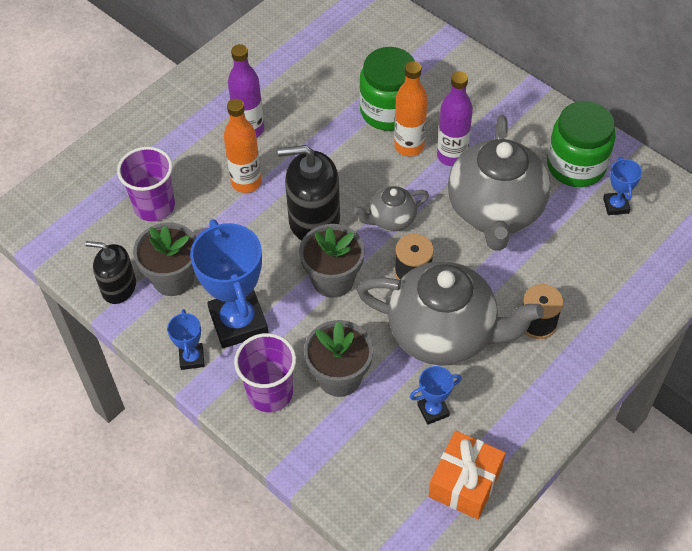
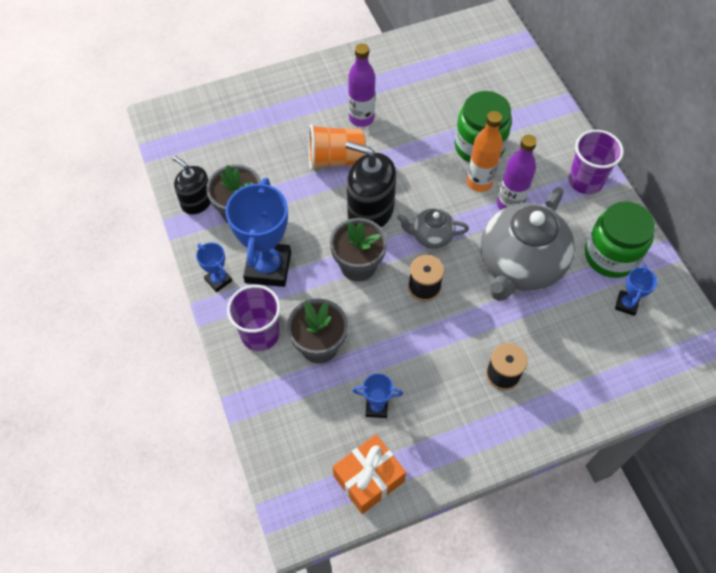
camera: 25 degrees right, 5 degrees up
(154, 206) = (257, 150): purple cup -> purple cup (585, 181)
(192, 358) = (218, 280): blue trophy -> blue trophy turned 60 degrees counterclockwise
(246, 182) = (335, 159): orange bottle -> orange cup
(443, 334) = (420, 348): grey teapot -> none

